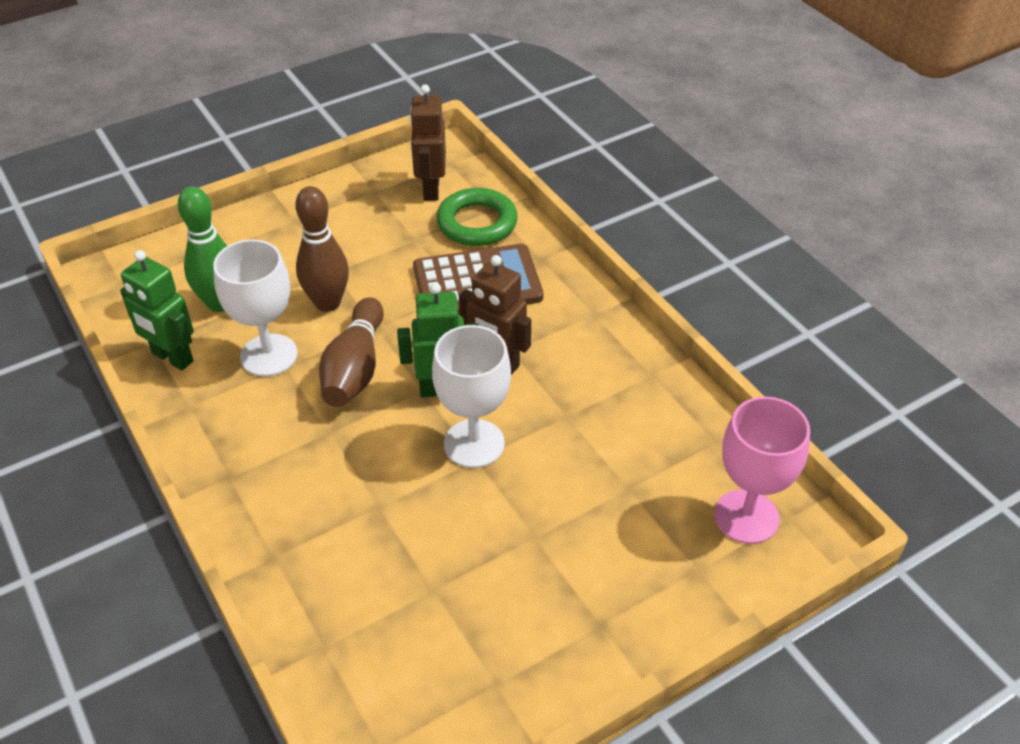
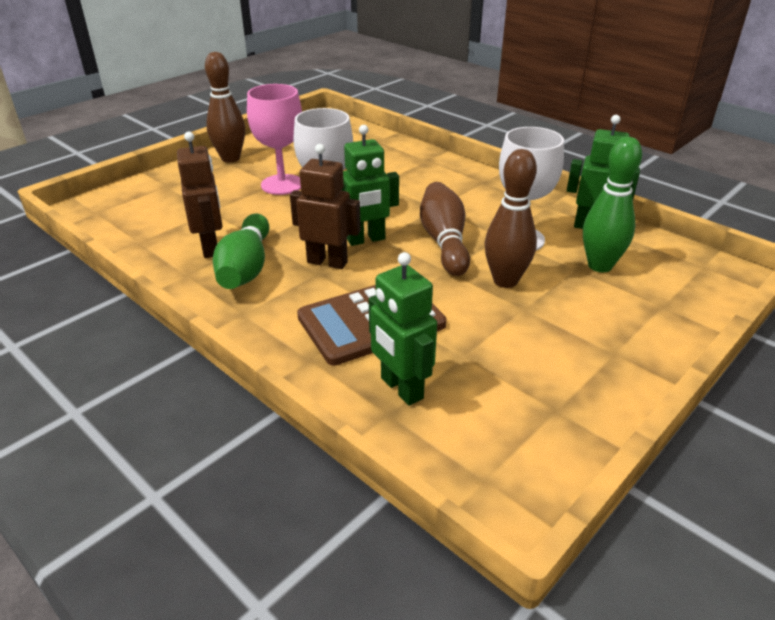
camera: 165 degrees right, 10 degrees down
(430, 189) = (485, 426): brown robot -> brown robot (211, 248)
(477, 223) = (401, 388): green ring -> green robot
(587, 371) = (246, 268): none -> green bowling pin
(597, 637) = (230, 158): none -> brown bowling pin
(746, 517) = (127, 209): pink goblet -> pink goblet (282, 184)

